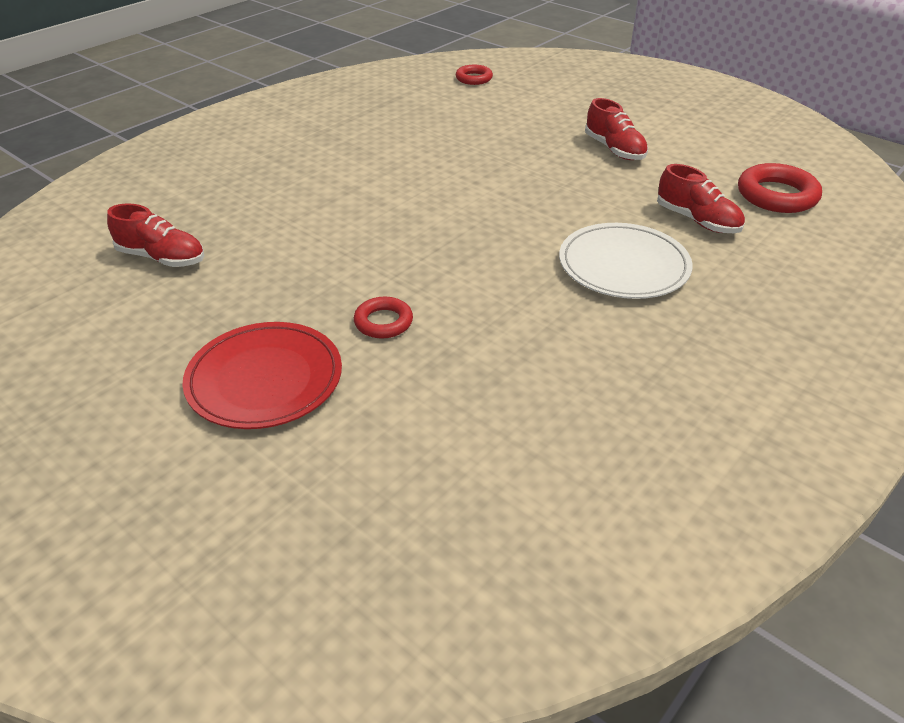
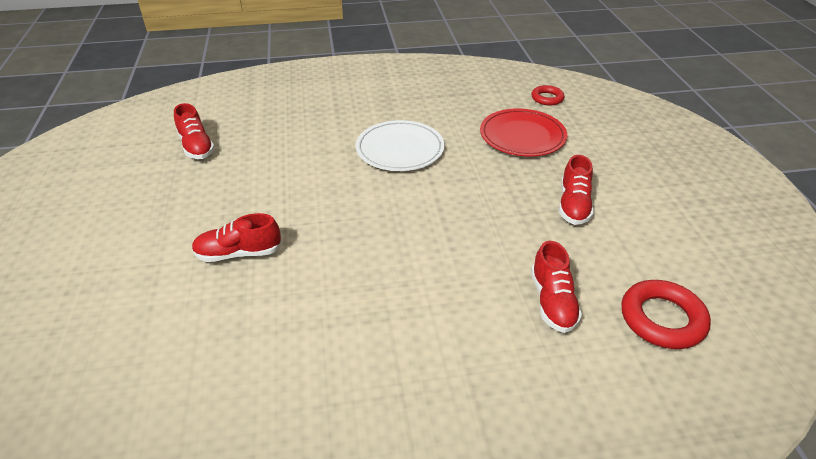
camera: 40 degrees right, 0 degrees up
(265, 379) = (137, 252): red plate -> red plate (522, 136)
(383, 322) = (238, 253): red ring -> red shoe
(623, 266) = (438, 305): white plate -> white plate (400, 149)

